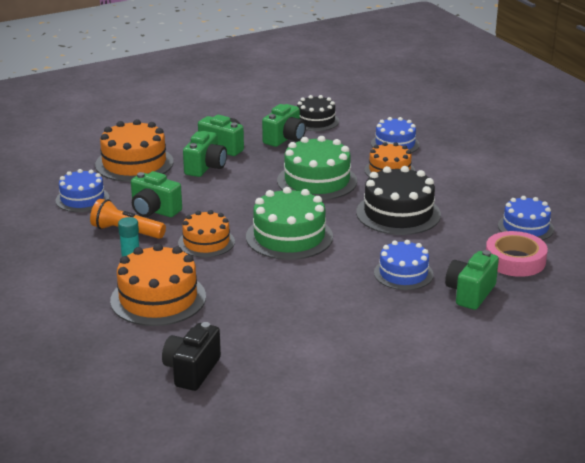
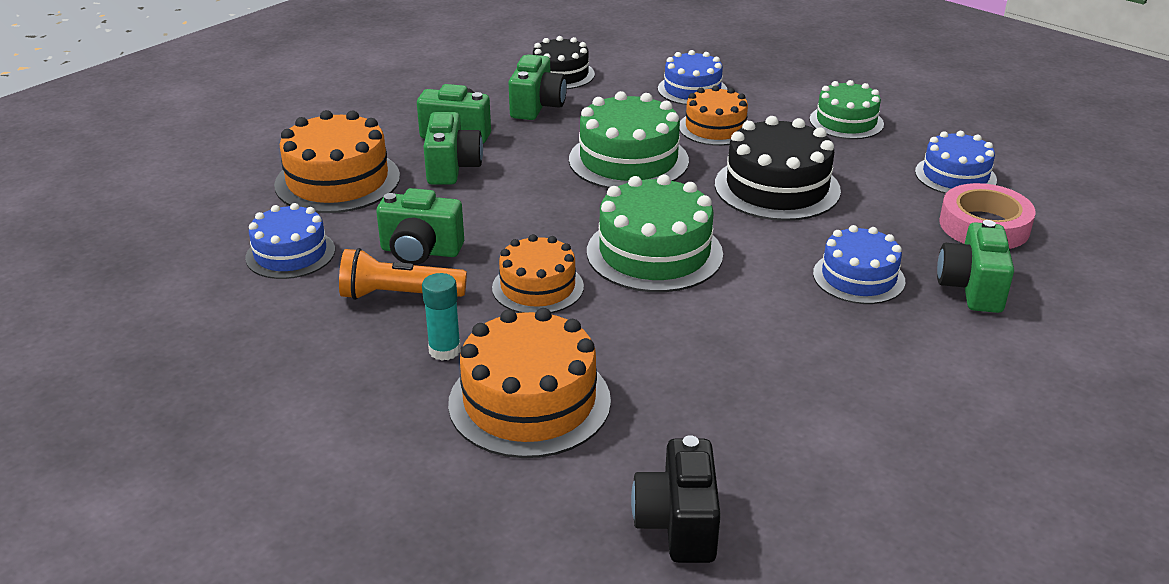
camera: 20 degrees left, 5 degrees up
(482, 181) = (846, 122): none -> green cake

